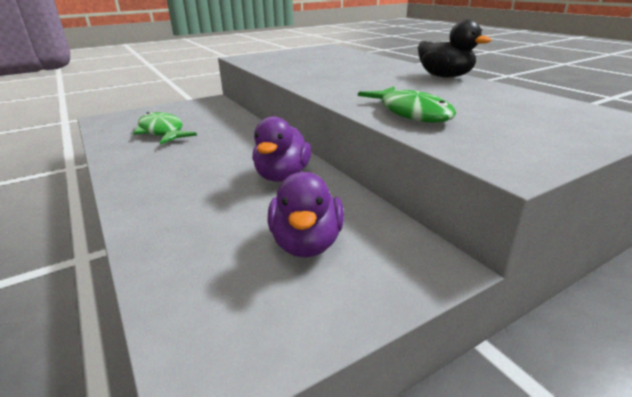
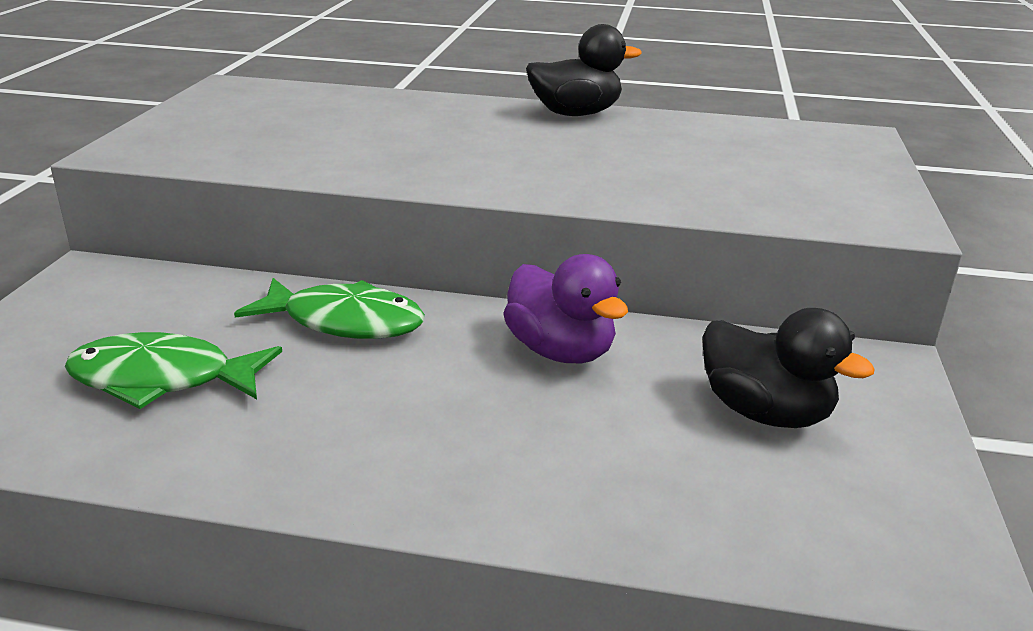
camera: 50 degrees left, 0 degrees up
(306, 243) = (765, 413): purple duck -> black duck
(411, 113) = (682, 189): green fish -> green fish (345, 322)

